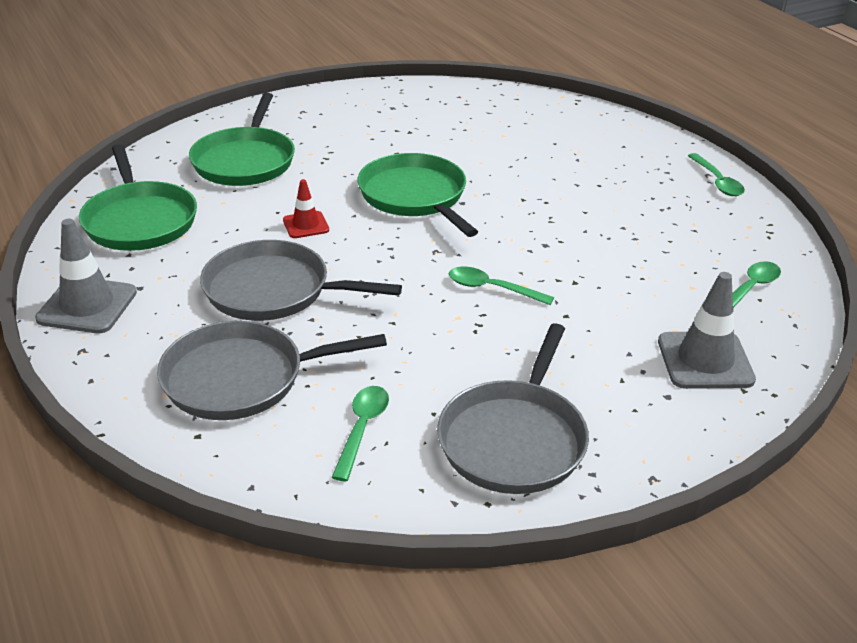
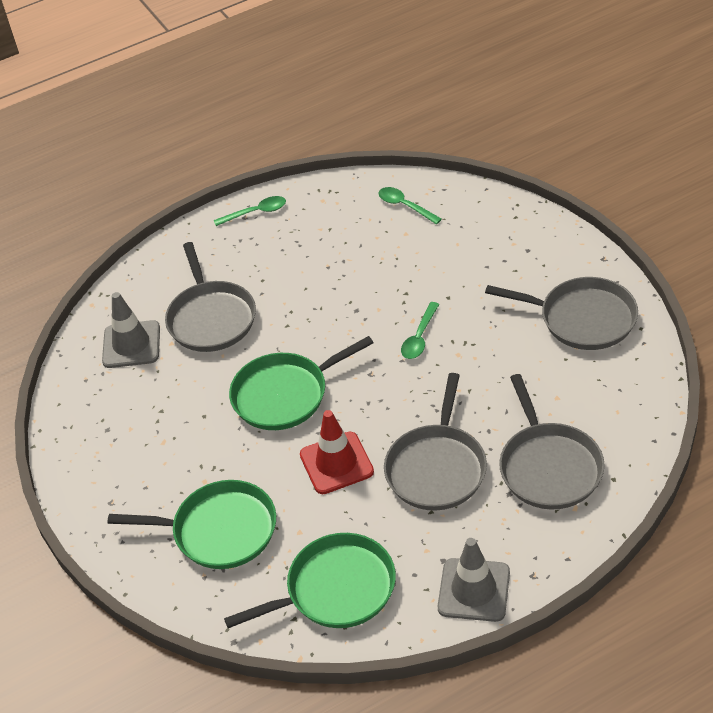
camera: 85 degrees left, 10 degrees up
(306, 225) = (336, 463): red traffic cone -> red traffic cone, size x1.73
(362, 429) = (588, 393): green spoon -> none
(538, 155) = (211, 318): none -> grey pan
(705, 361) = (489, 232): grey traffic cone -> grey traffic cone (131, 344)

